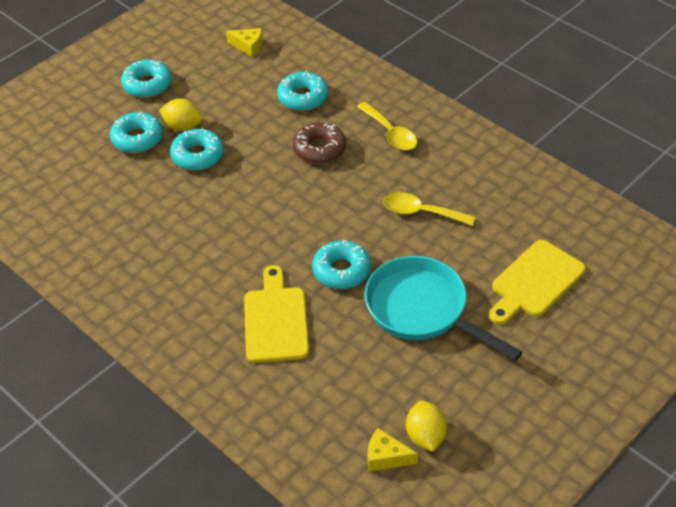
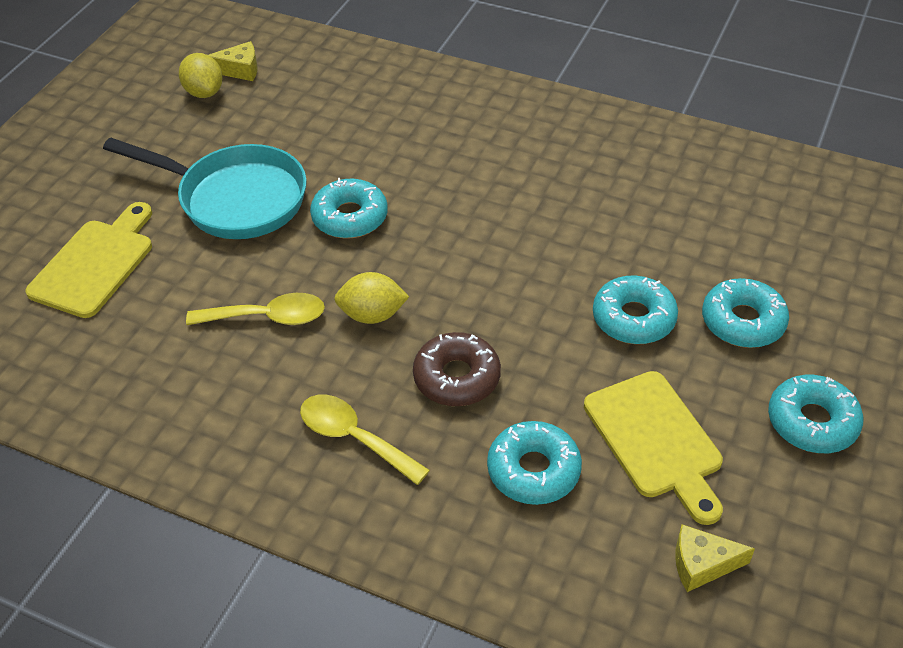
camera: 160 degrees right, 0 degrees up
(183, 126) = (692, 360): yellow lemon -> yellow lemon (372, 315)
(275, 320) = (404, 149): yellow cutting board -> yellow cutting board (656, 440)

